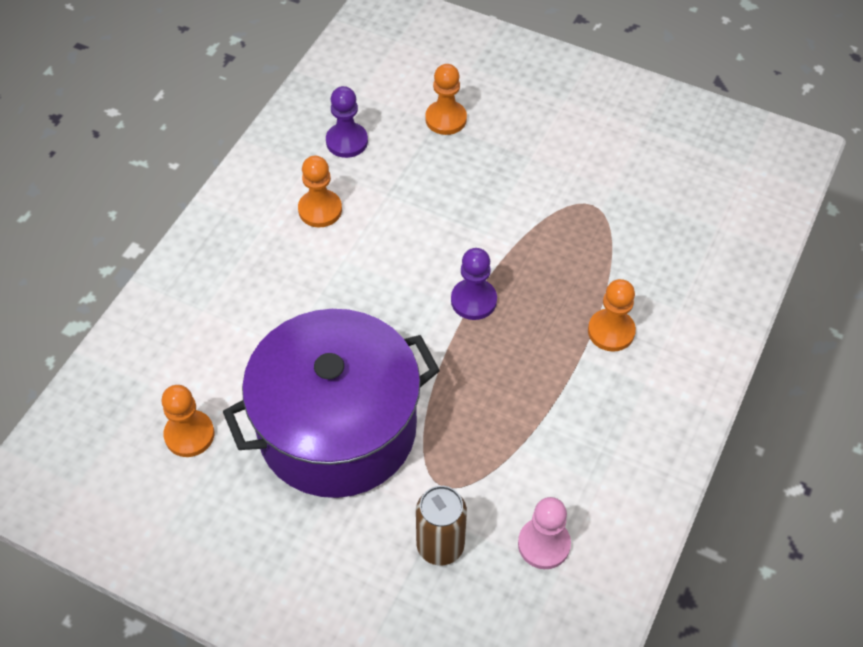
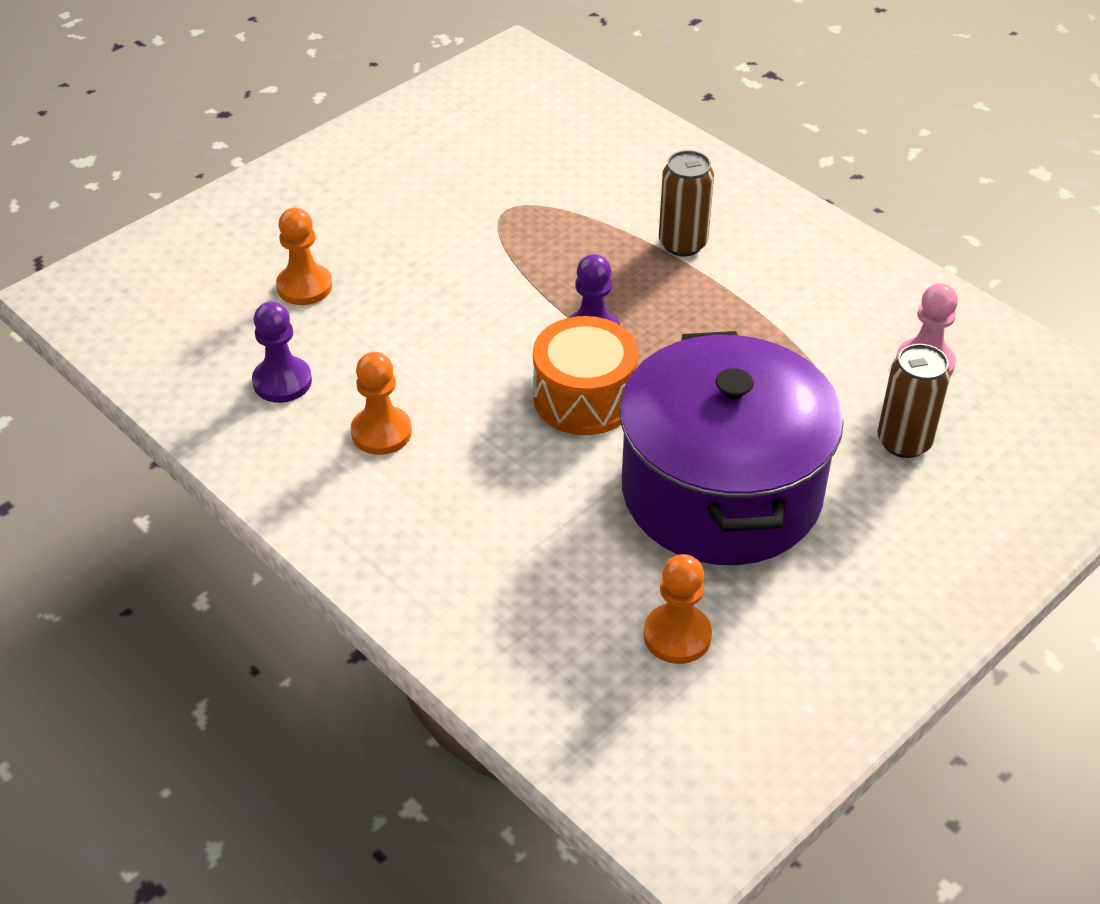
camera: 70 degrees left, 10 degrees down
(401, 315) = (584, 398): none -> orange drum
(611, 331) = (682, 244): orange pawn -> brown can

